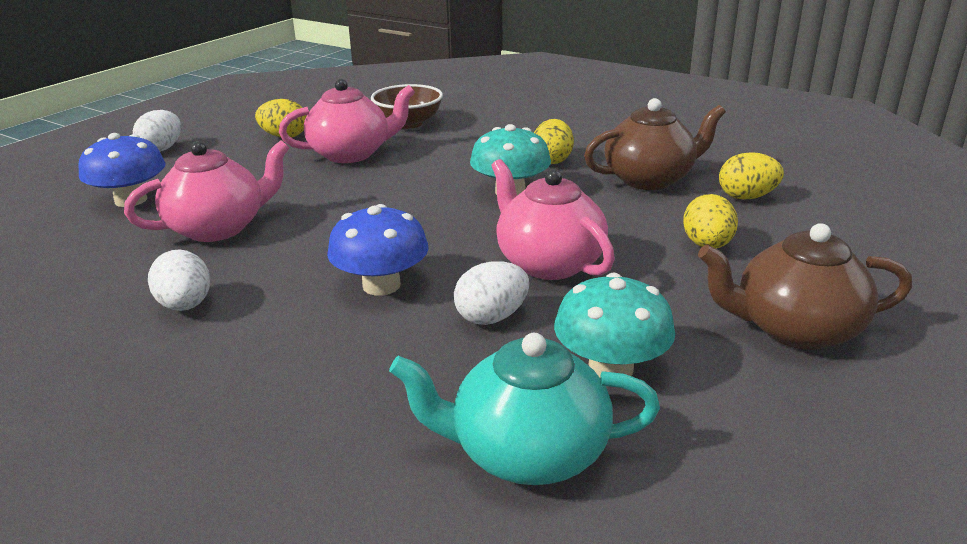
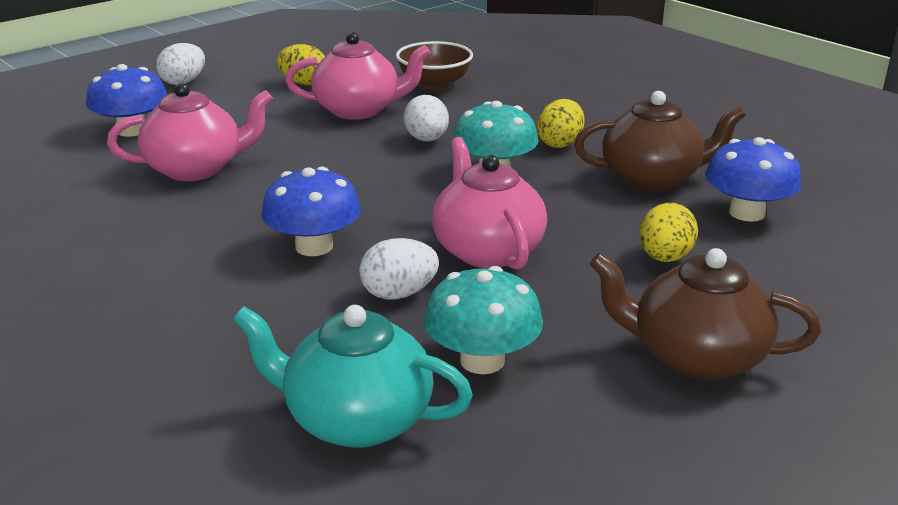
camera: 15 degrees right, 0 degrees up
(186, 306) = (133, 237): white egg -> white egg (426, 140)
(746, 197) = (747, 213): yellow egg -> blue mushroom

